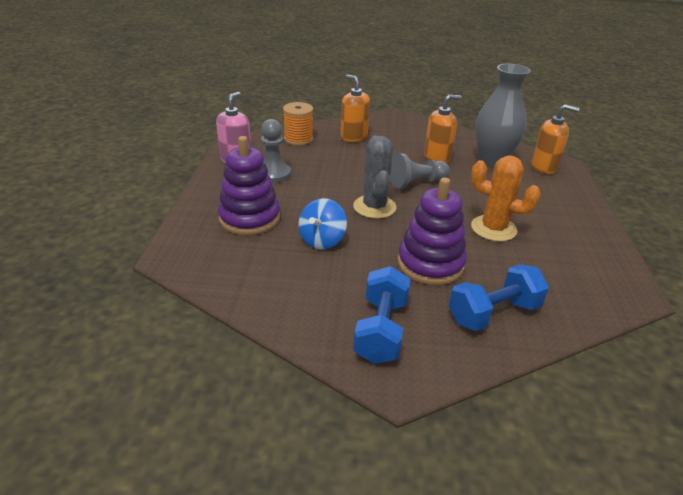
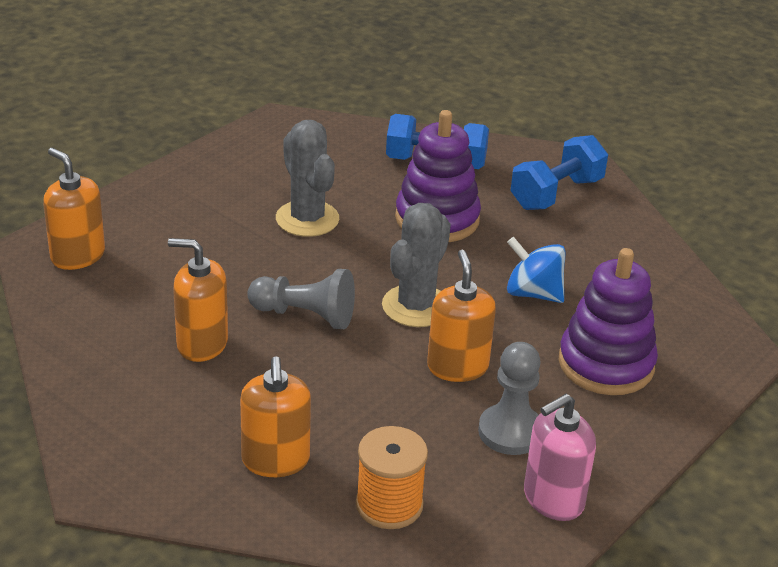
camera: 145 degrees left, 0 degrees up
(322, 240) = (533, 293): blue spinning top -> blue spinning top turned 120 degrees counterclockwise
(323, 189) = (457, 367): none -> orange soap dispenser
(492, 161) = (130, 299): grey vase -> none
(493, 228) = (307, 219): orange cactus -> grey cactus

